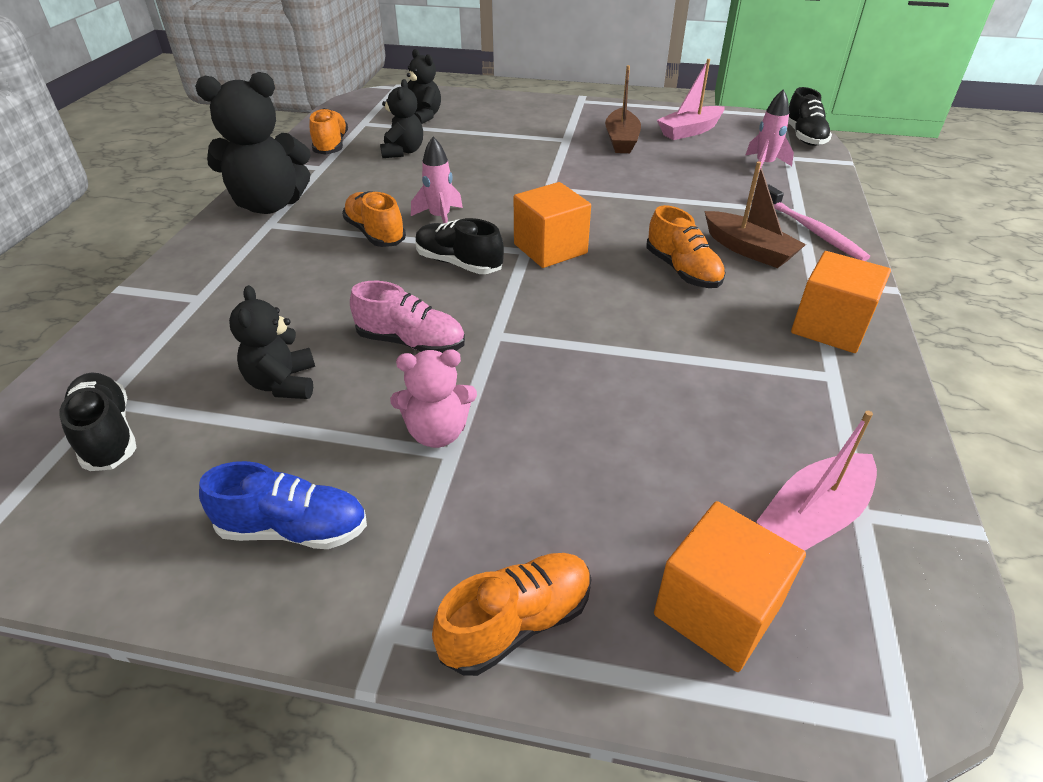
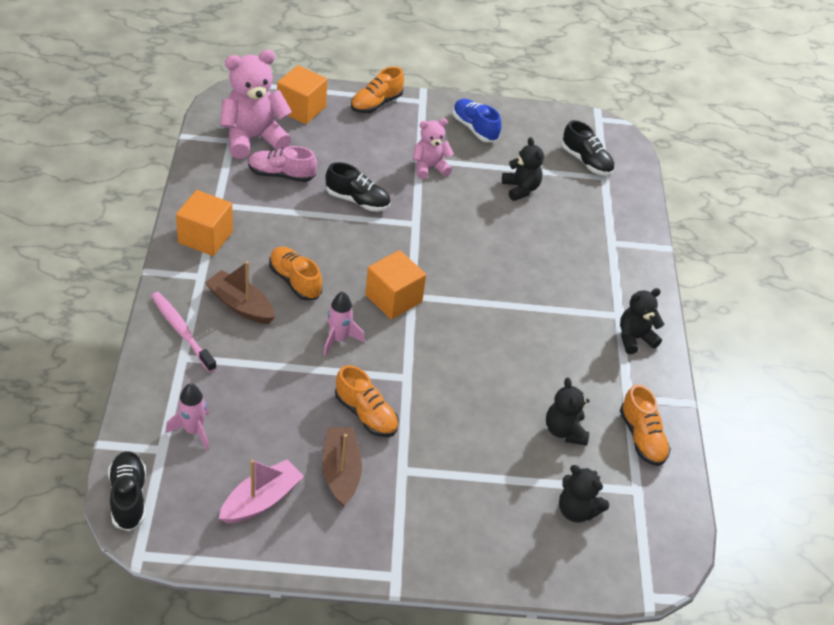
camera: 165 degrees right, 5 degrees up
(269, 205) = (634, 338): black teddy bear -> black teddy bear, size x0.58
(293, 529) = (474, 128): blue shoe -> blue shoe turned 60 degrees clockwise
(375, 233) = (531, 308): orange shoe -> orange shoe (366, 414)
(411, 342) = (463, 216): pink shoe -> pink shoe (281, 175)
(440, 218) = (489, 329): pink rocket -> pink rocket (339, 339)
(458, 263) = (457, 280): black shoe -> black shoe (357, 200)
(813, 517) = (253, 138): pink boat -> pink teddy bear

